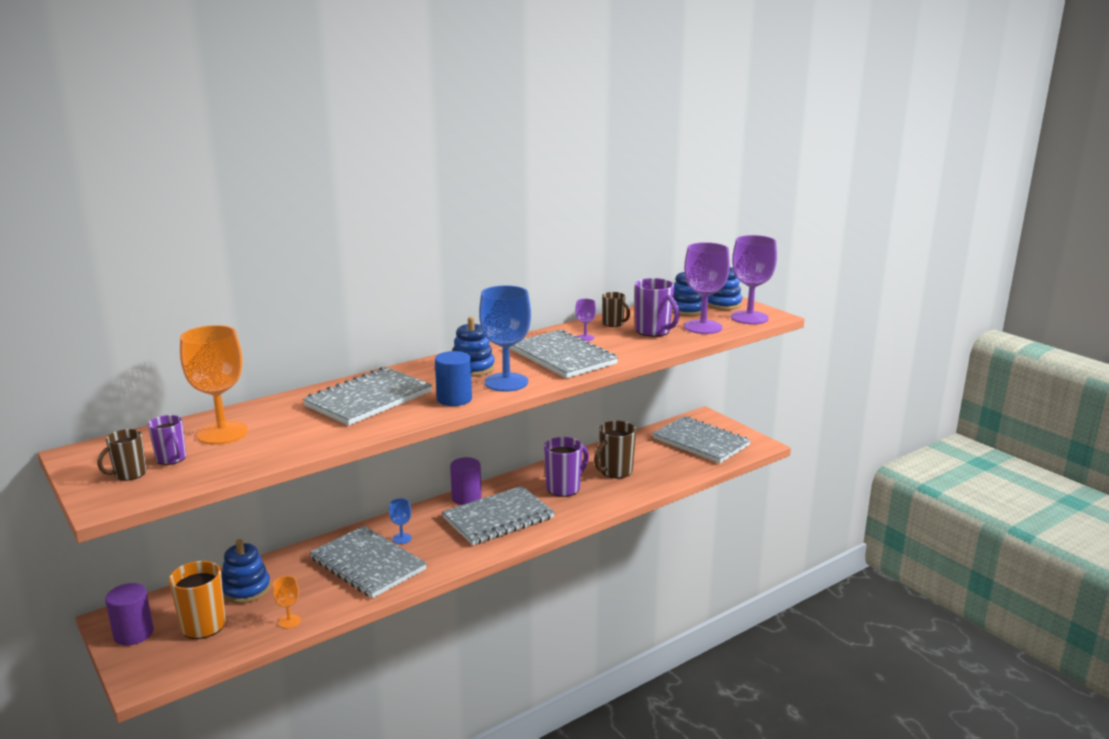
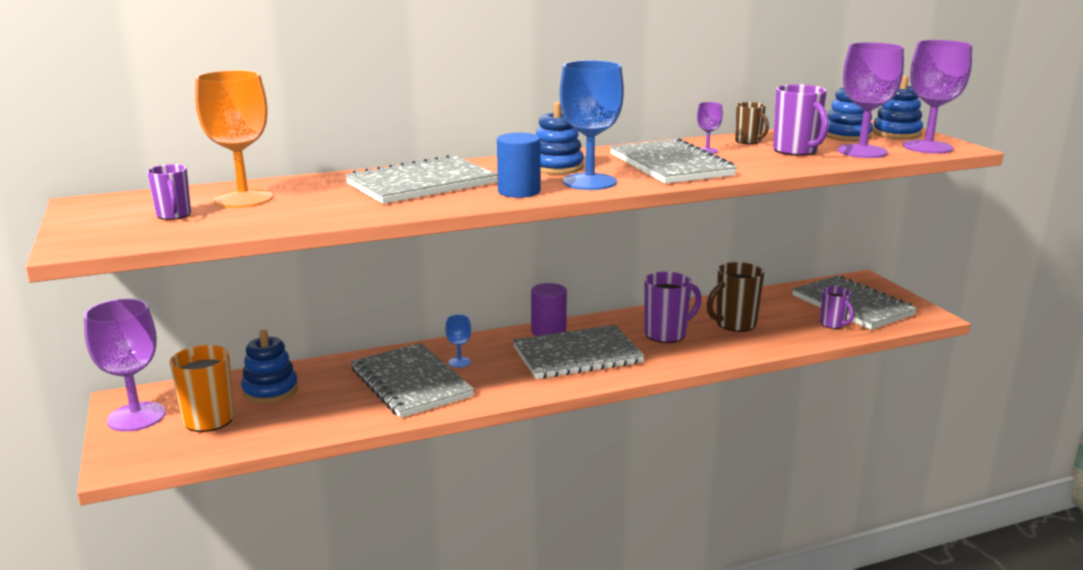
camera: 15 degrees right, 0 degrees up
(129, 474) = (120, 224): brown mug -> none
(133, 634) = (136, 417): purple cylinder -> purple goblet
(289, 621) = (300, 428): orange goblet -> none
(690, 462) = (833, 324): none -> purple mug

